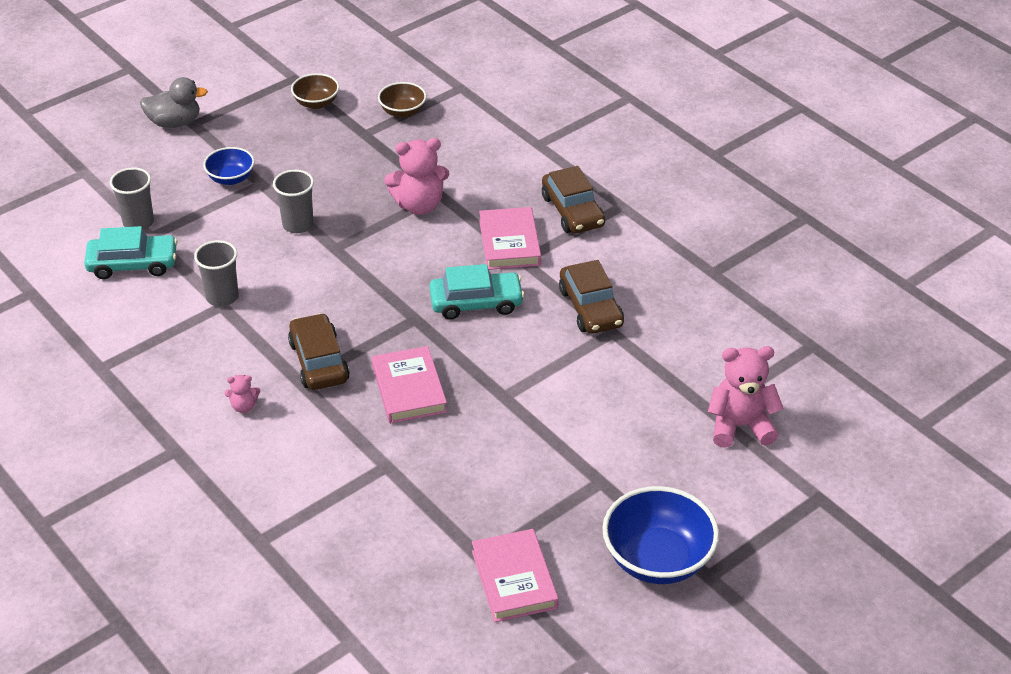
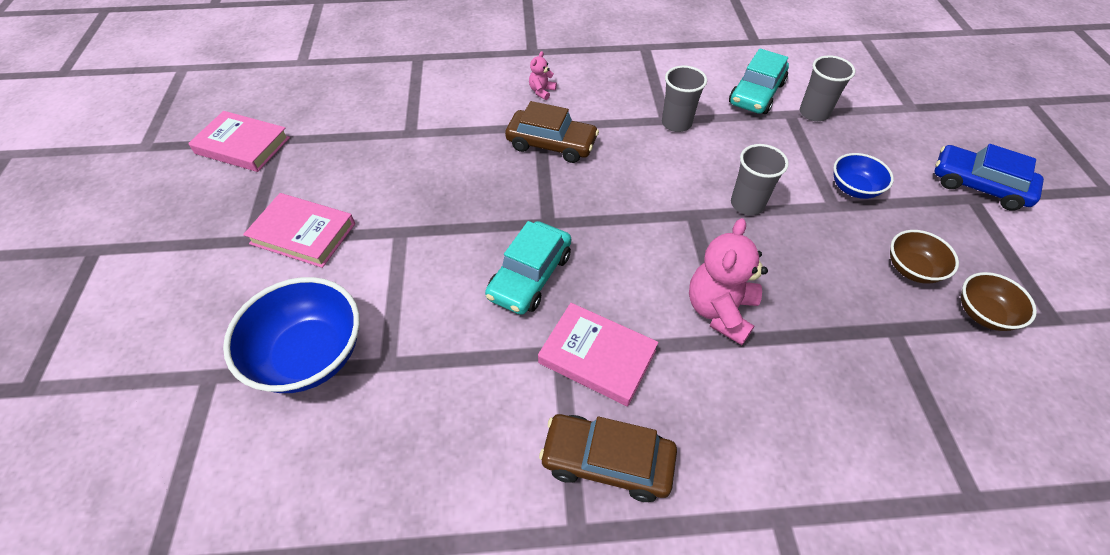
camera: 125 degrees right, 10 degrees up
(175, 123) = (978, 185): grey duck -> blue car
(403, 112) = (931, 393): brown bowl -> brown bowl (912, 269)
(409, 389) = (470, 179): pink book -> pink book (303, 234)
(591, 308) = (437, 367): brown car -> none
(657, 559) = (148, 228): blue bowl -> blue bowl (310, 355)
(740, 426) = (165, 387): pink teddy bear -> none

